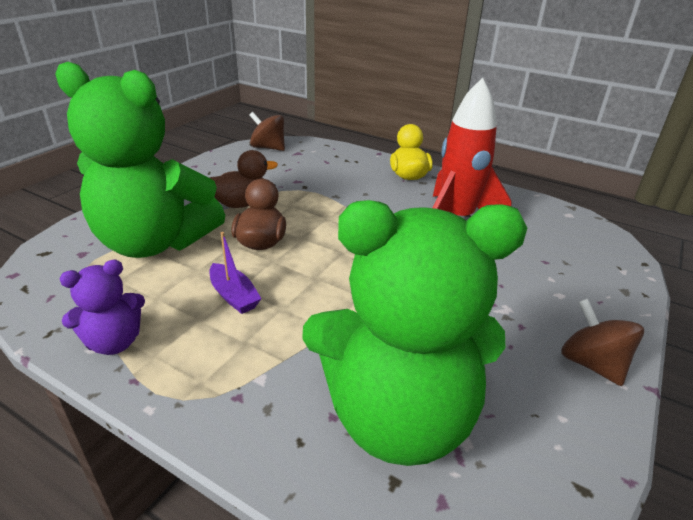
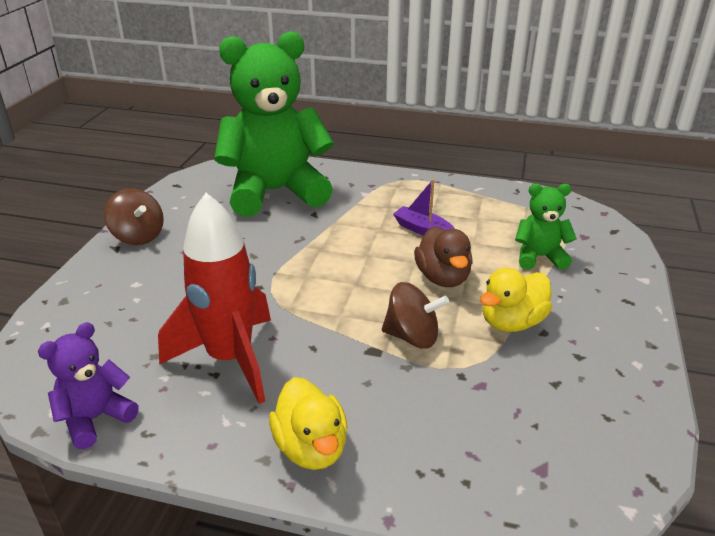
camera: 165 degrees right, 0 degrees up
(114, 342) = (471, 193): purple teddy bear -> purple teddy bear (96, 418)
(155, 242) = (539, 257): green teddy bear -> green teddy bear, size x0.45
(241, 204) = (512, 322): brown duck -> yellow duck
(268, 148) = (607, 471): brown spinning top -> brown spinning top (412, 336)

